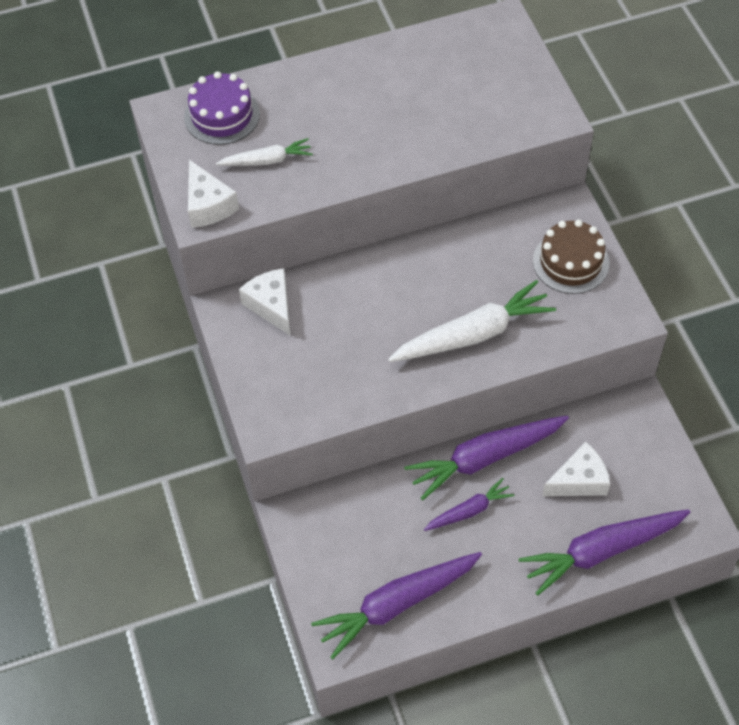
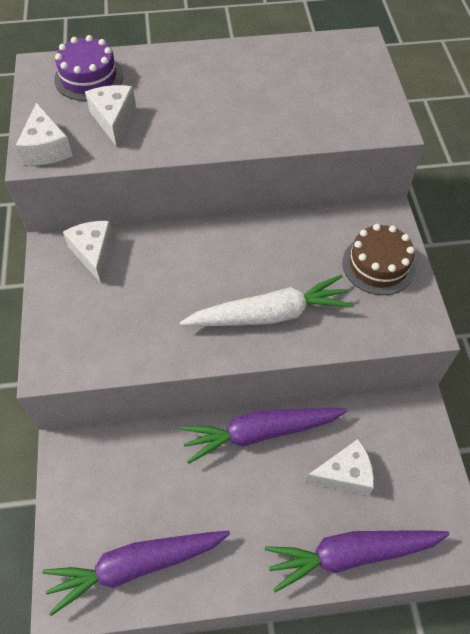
camera: 10 degrees right, 0 degrees up
(267, 160) = (113, 120): white carrot -> white cheese
(469, 511) = (232, 482): purple carrot -> none

